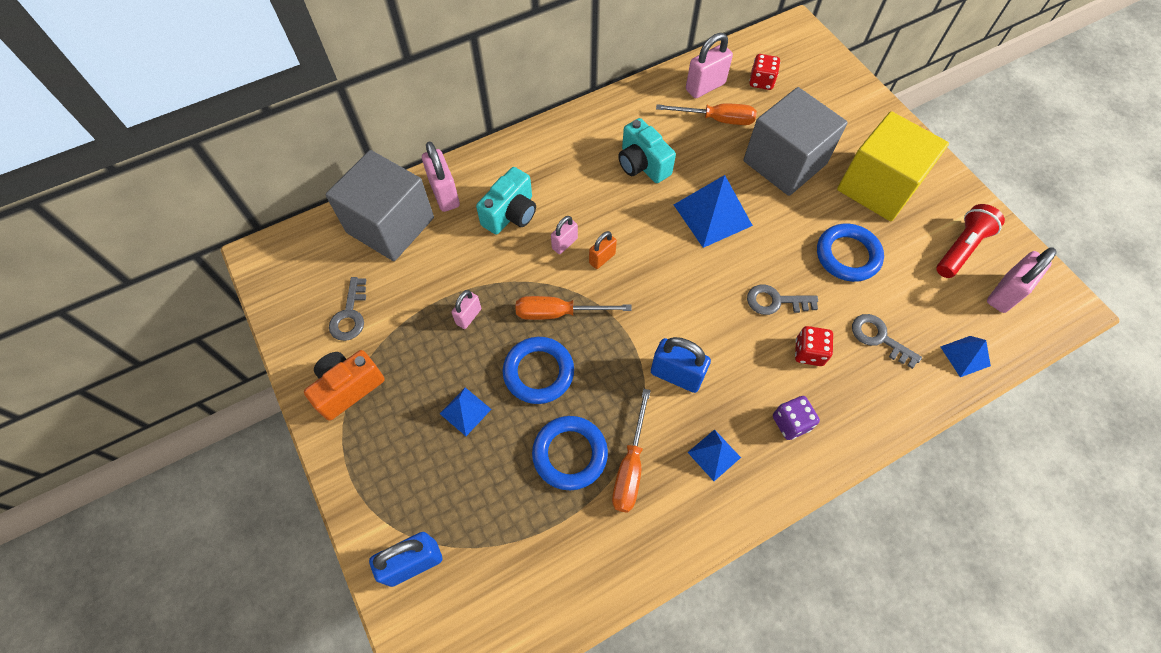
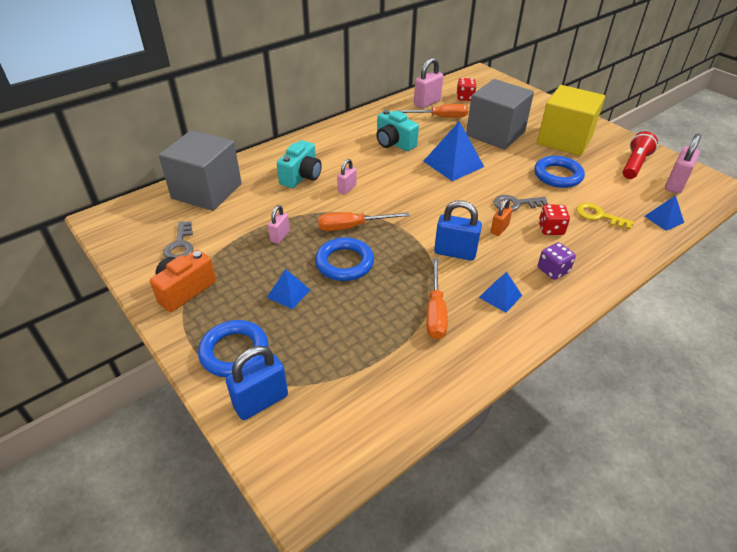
camera: 10 degrees left, 20 degrees down
(444, 194) = (247, 171): pink padlock -> none
(570, 454) = (383, 310): blue ring -> blue ring (234, 352)
(602, 258) = (378, 194): orange padlock -> orange padlock (499, 229)
(879, 338) = (598, 216): grey key -> yellow key

